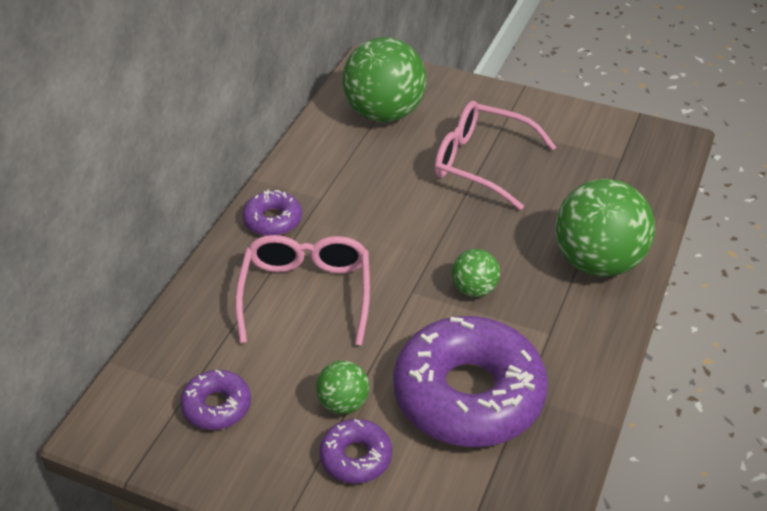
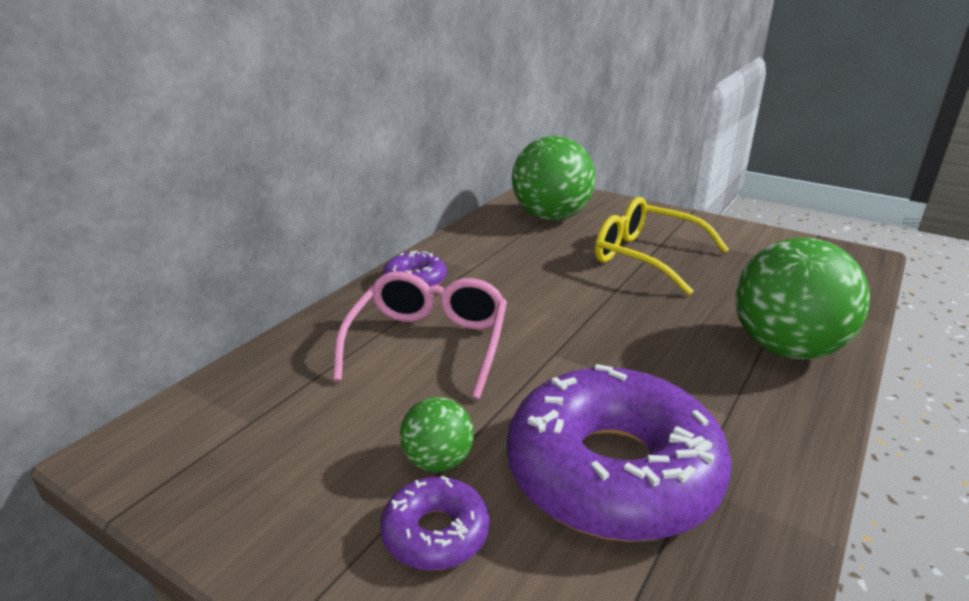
camera: 10 degrees right, 15 degrees down
(217, 406) = (274, 444): purple donut -> none
(474, 289) = (630, 359): green ball -> none
(481, 163) = (646, 257): pink glasses -> yellow glasses

